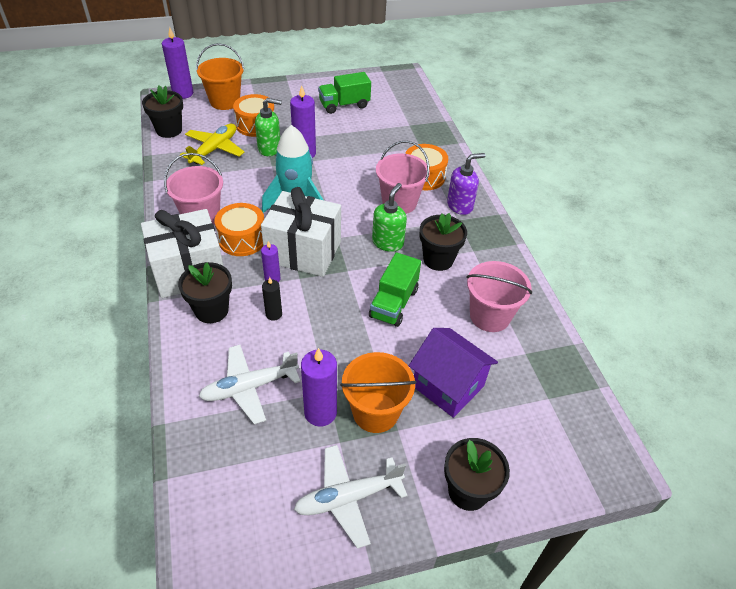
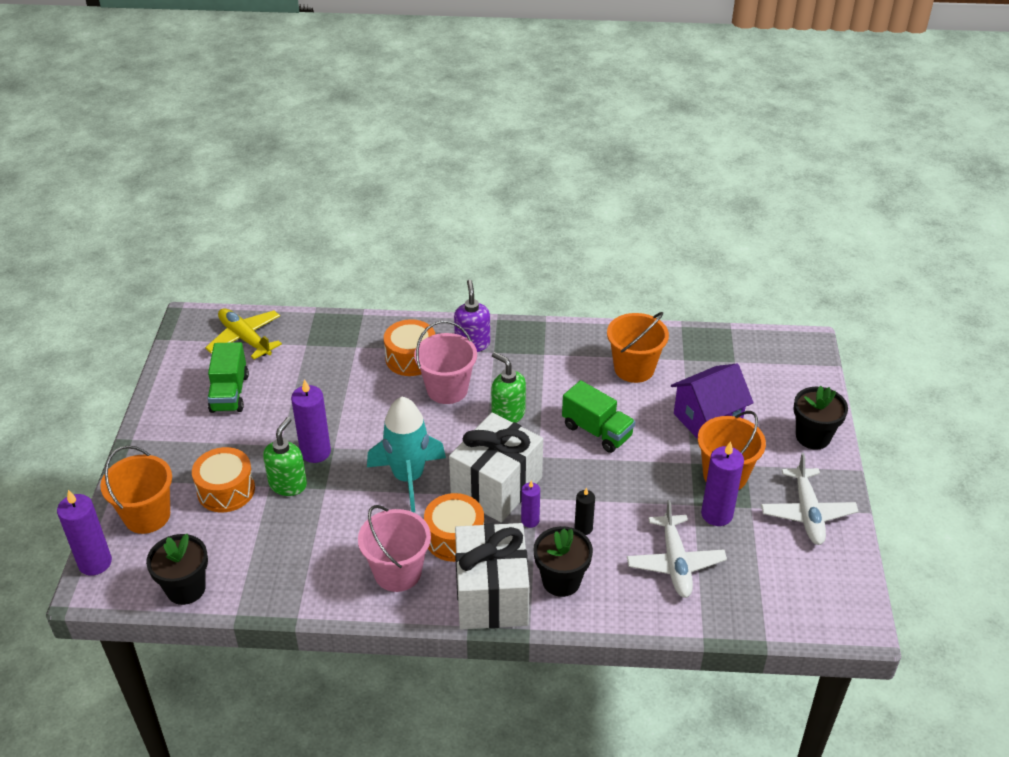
camera: 70 degrees left, 5 degrees down
(214, 149) = (260, 542): yellow plane -> yellow plane (245, 338)
(438, 259) = (547, 383): black flower pot -> none
(490, 316) = (634, 368): pink bucket -> orange bucket

